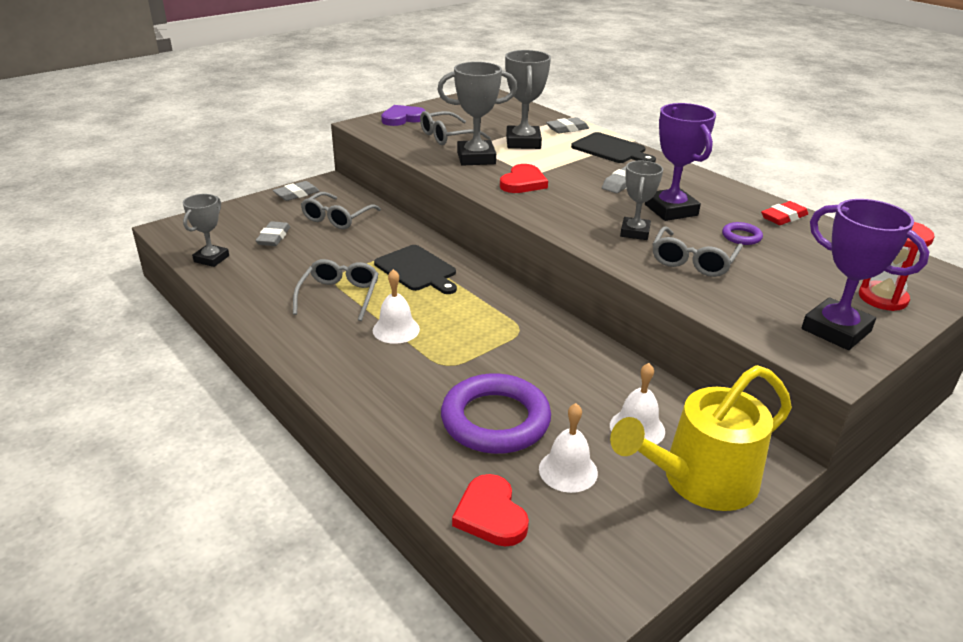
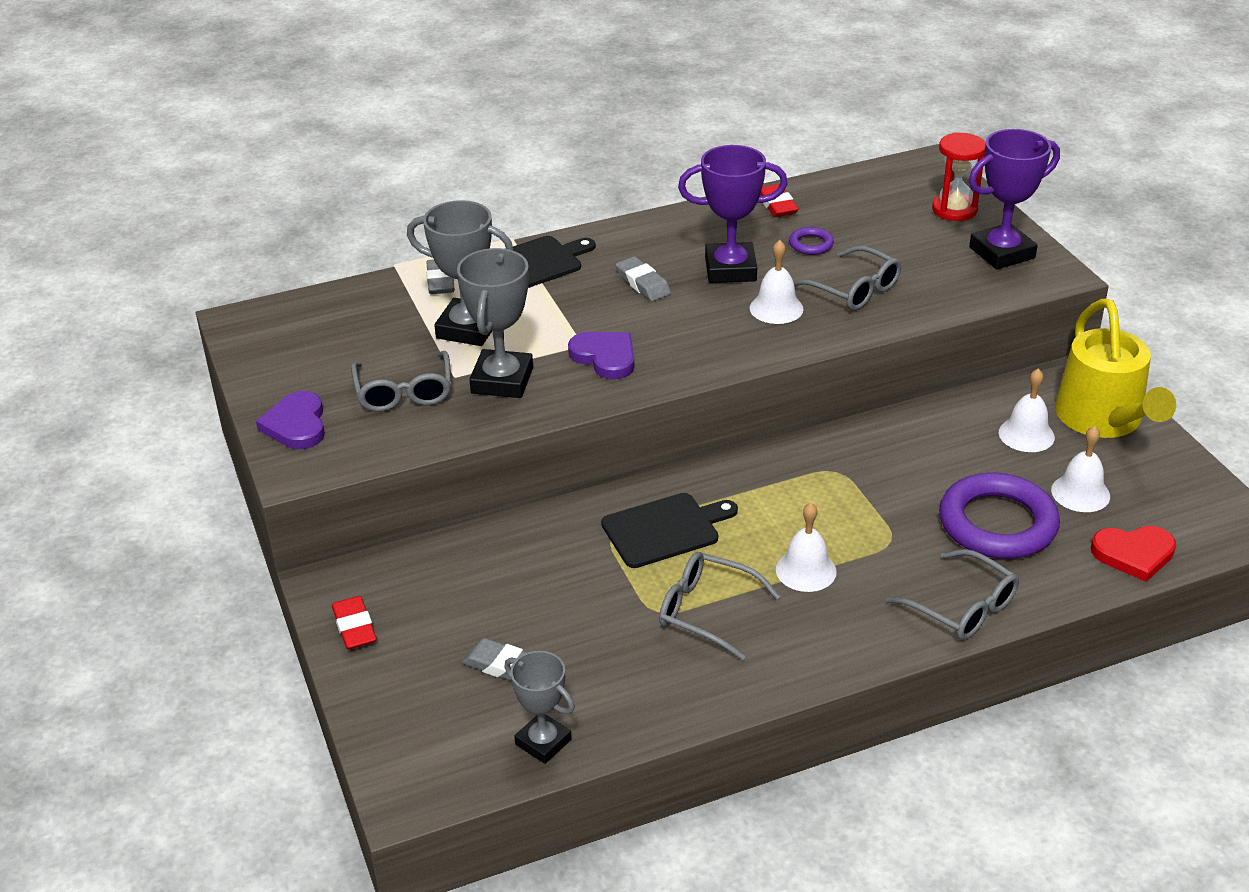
camera: 70 degrees left, 5 degrees up
(296, 194) = (354, 627): grey eraser -> red eraser
(337, 218) = (470, 589): grey glasses -> grey glasses (963, 607)
(523, 183) = (605, 357): red heart -> purple heart
(635, 232) = (776, 308): grey trophy -> white bell

